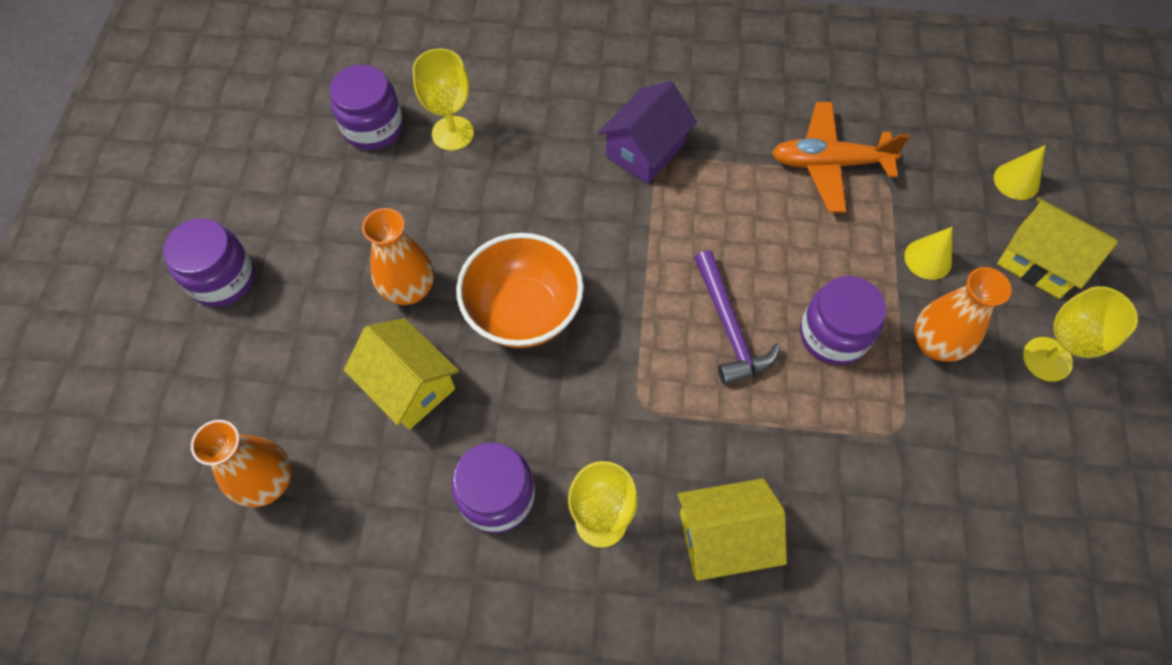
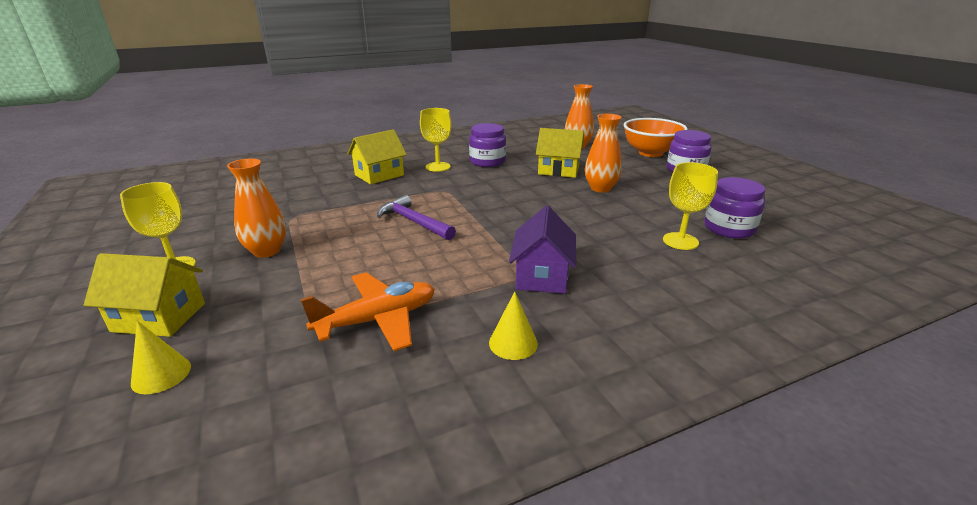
camera: 150 degrees right, 35 degrees down
(523, 312) = (535, 197): orange bowl -> orange bowl (650, 153)
(833, 334) = (343, 236): purple jar -> none
(928, 259) = (271, 288): yellow cone -> yellow cone (513, 343)

